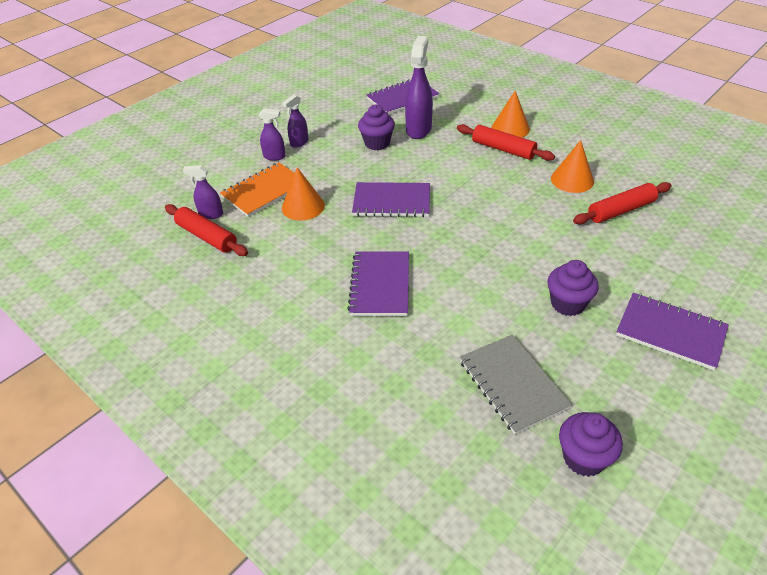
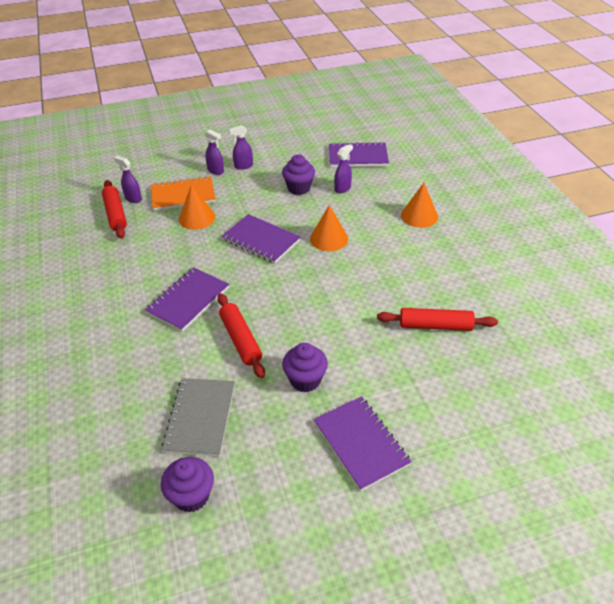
camera: 30 degrees right, 0 degrees up
(418, 129) = (342, 188): purple spray bottle -> purple spray bottle, size x0.56
(503, 149) = (393, 232): red rolling pin -> red rolling pin (240, 340)
(572, 180) = (422, 281): orange cone -> orange cone (329, 238)

